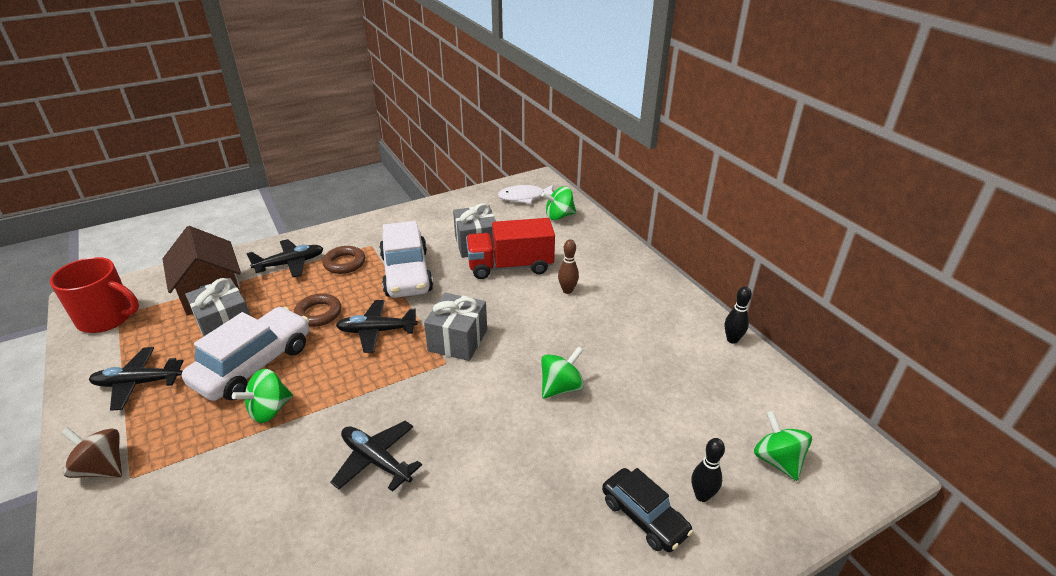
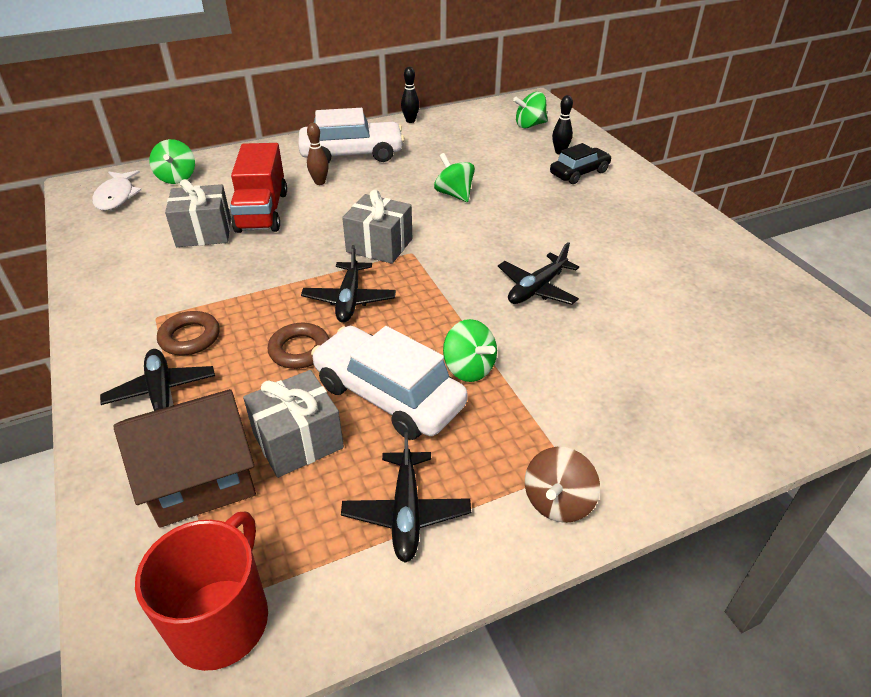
camera: 85 degrees left, 5 degrees up
(406, 273) = (241, 282): white car -> white car (352, 154)

